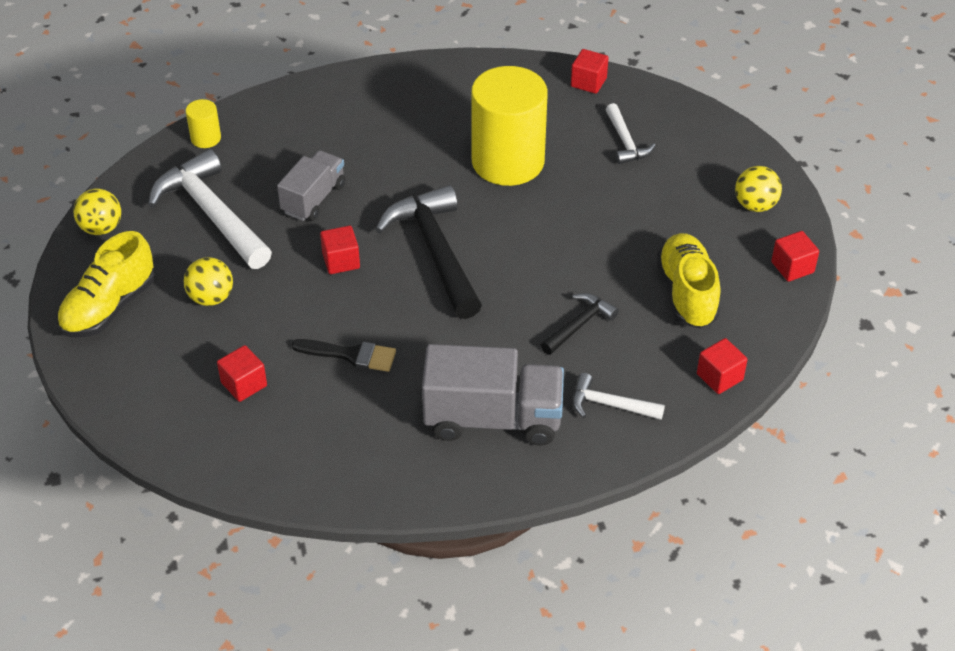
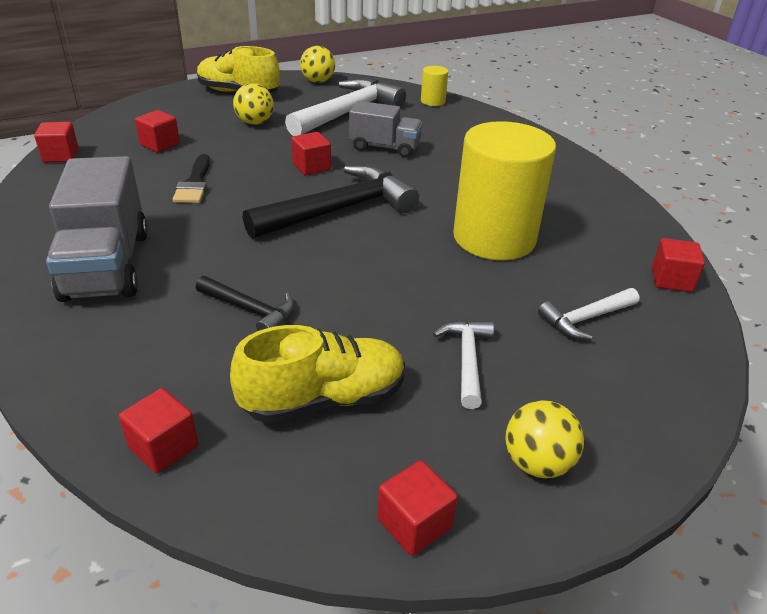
camera: 75 degrees right, 10 degrees down
(245, 474) = (61, 156): none -> red cube
(610, 405) = (118, 346): white hammer -> white hammer (467, 360)

